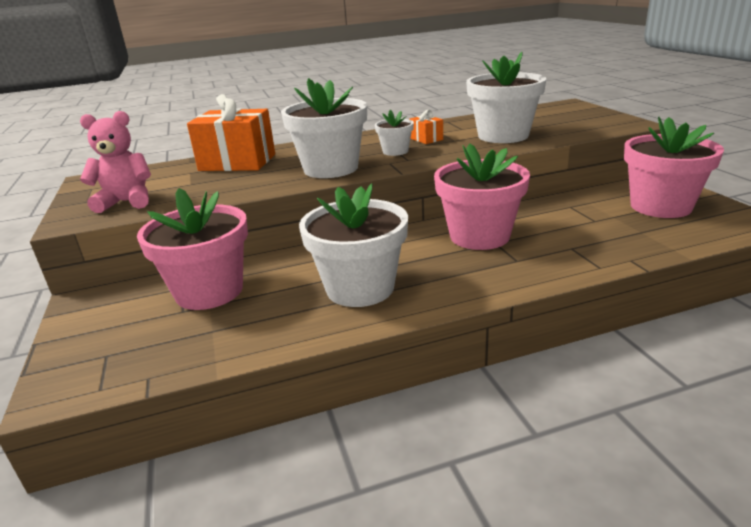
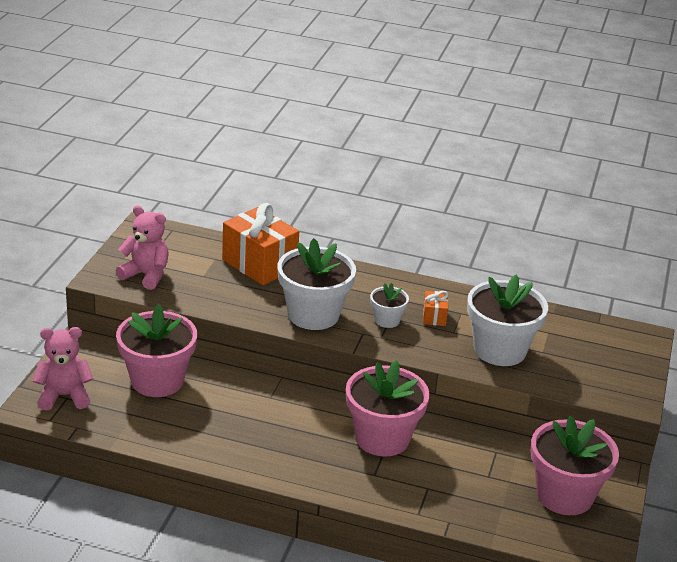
camera: 30 degrees right, 5 degrees up
(101, 355) = (64, 396): none -> pink teddy bear
(360, 288) = (247, 434): white flower pot -> none

